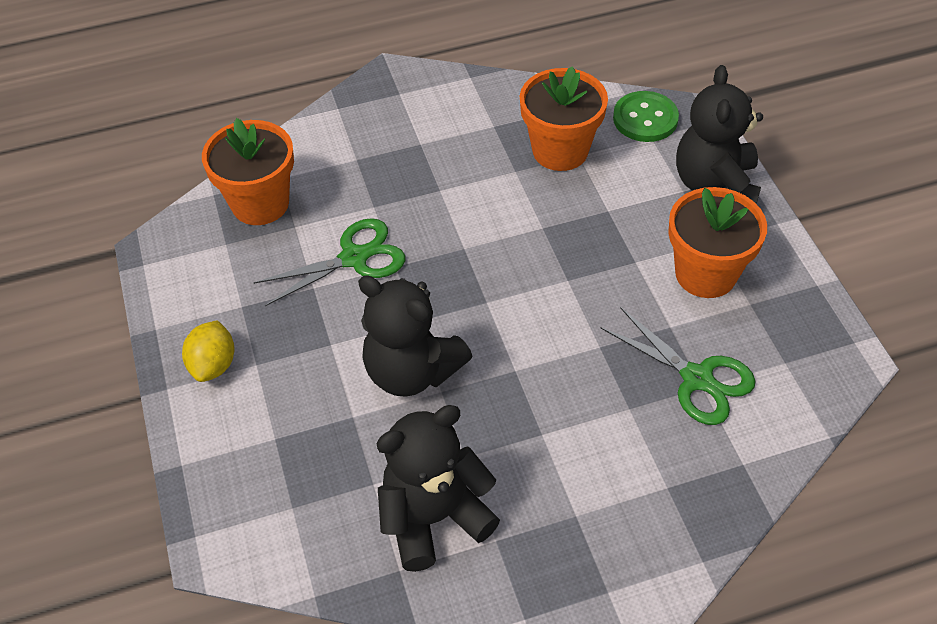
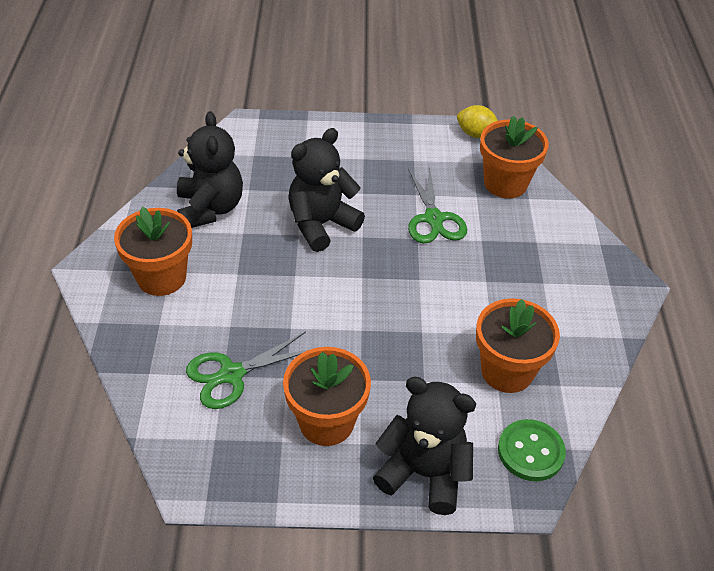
camera: 105 degrees right, 5 degrees down
(213, 365) = (372, 141): yellow lemon -> yellow lemon (476, 134)
(591, 520) = (161, 277): none -> orange flower pot

